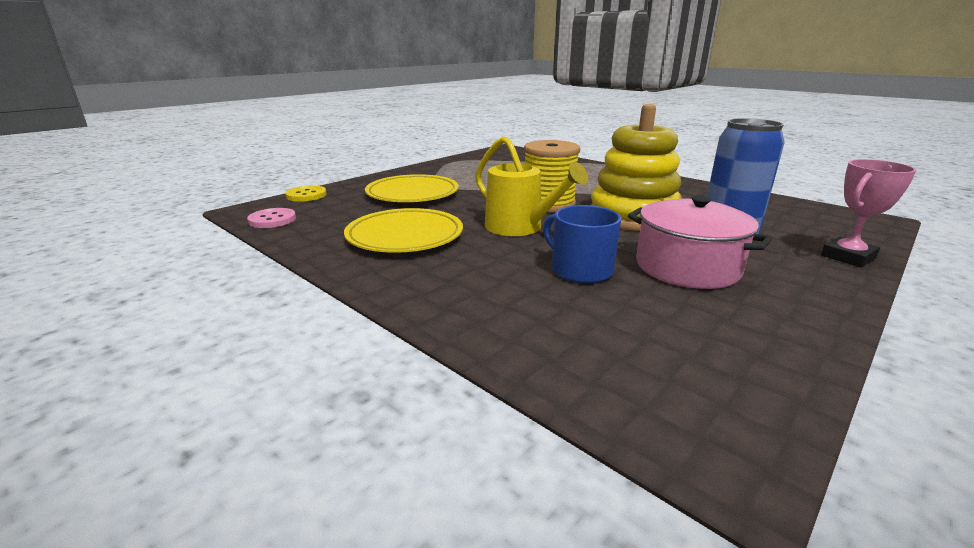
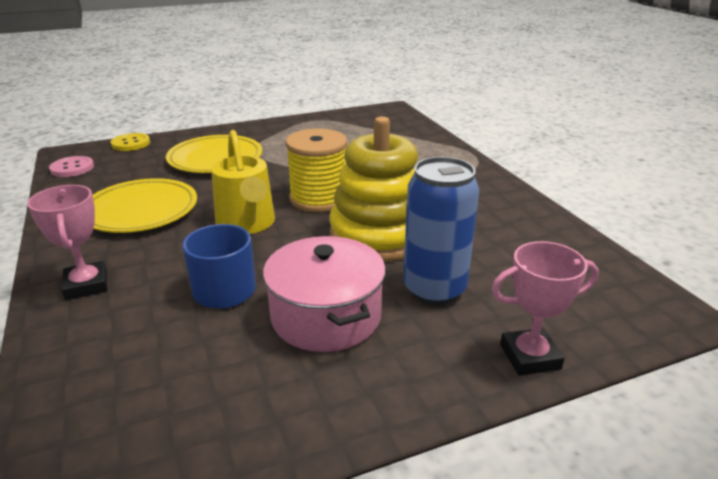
camera: 25 degrees right, 5 degrees up
(449, 294) = (86, 285): none -> pink trophy

